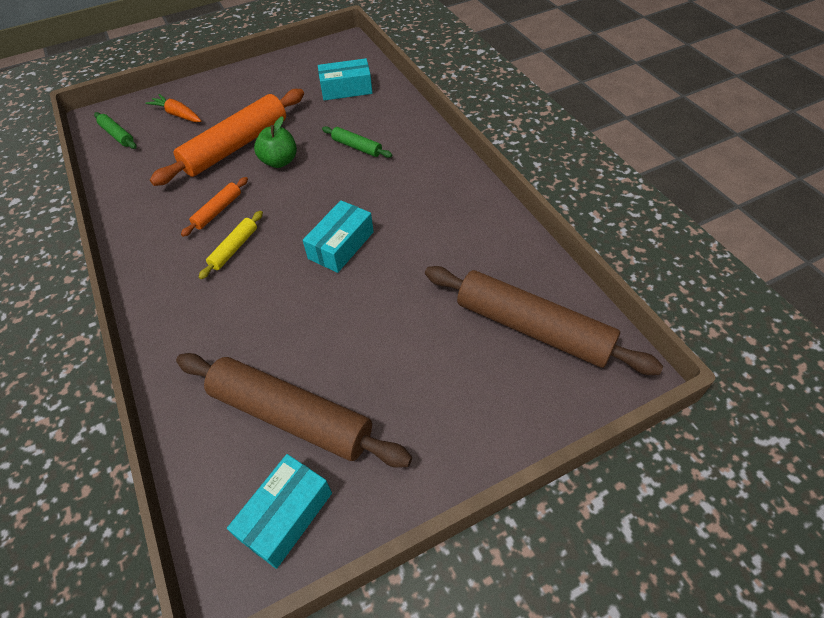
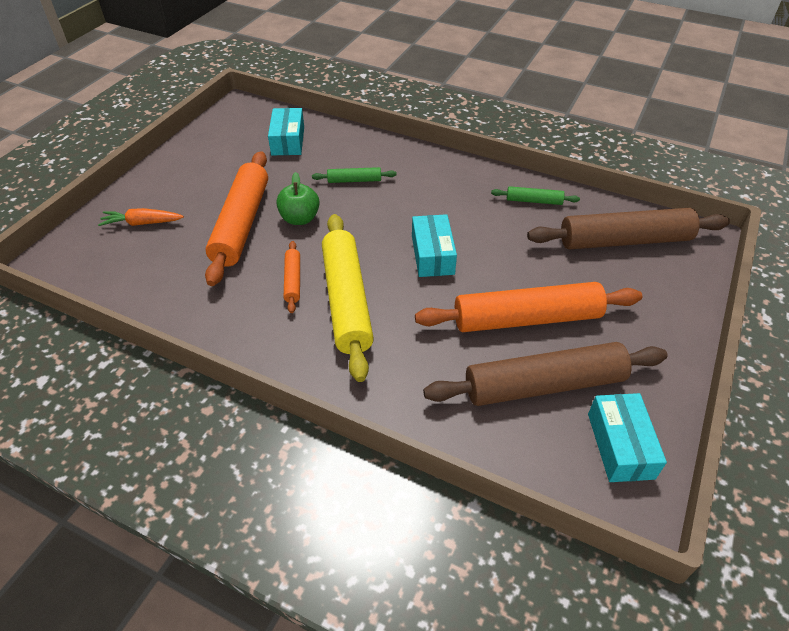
camera: 40 degrees left, 5 degrees down
(117, 135) = (95, 267): green rolling pin -> green rolling pin (534, 201)
(234, 248) = (347, 301): yellow rolling pin -> yellow rolling pin, size x2.18
(346, 89) = (288, 141): turquoise box -> turquoise box turned 45 degrees counterclockwise
(348, 348) = (526, 318): none -> orange rolling pin

